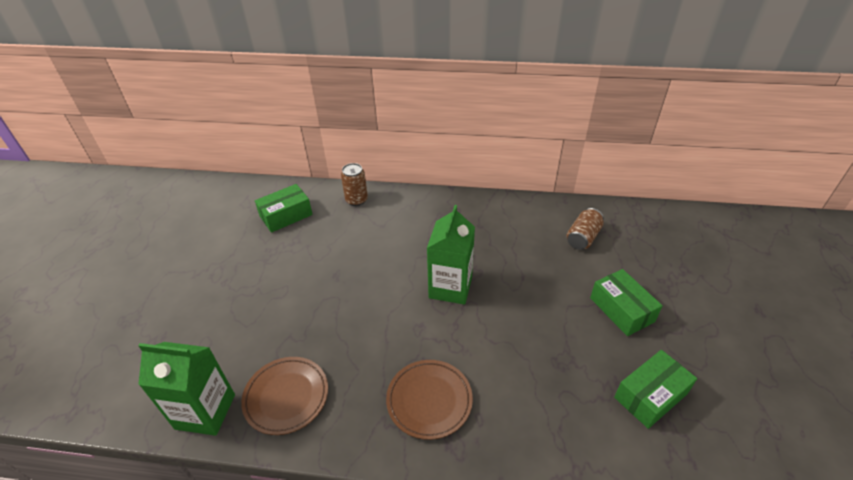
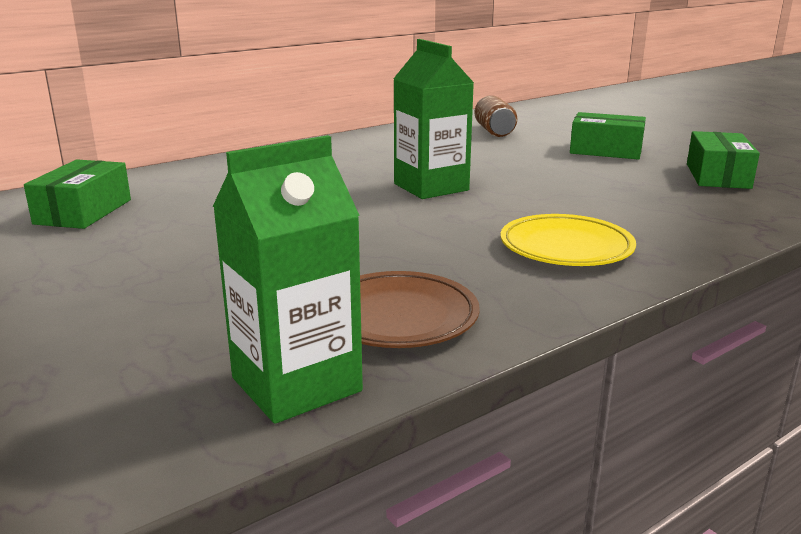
camera: 45 degrees left, 20 degrees down
(356, 200) = (181, 175): brown can -> none
(429, 400) = (566, 248): brown plate -> yellow plate

